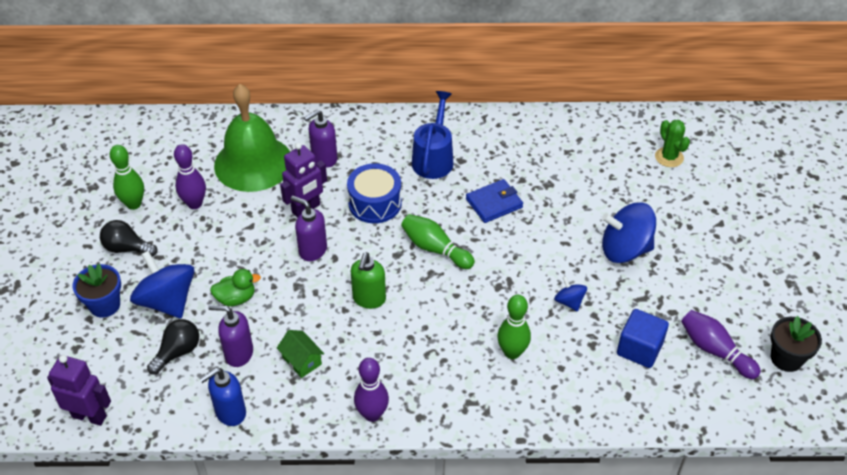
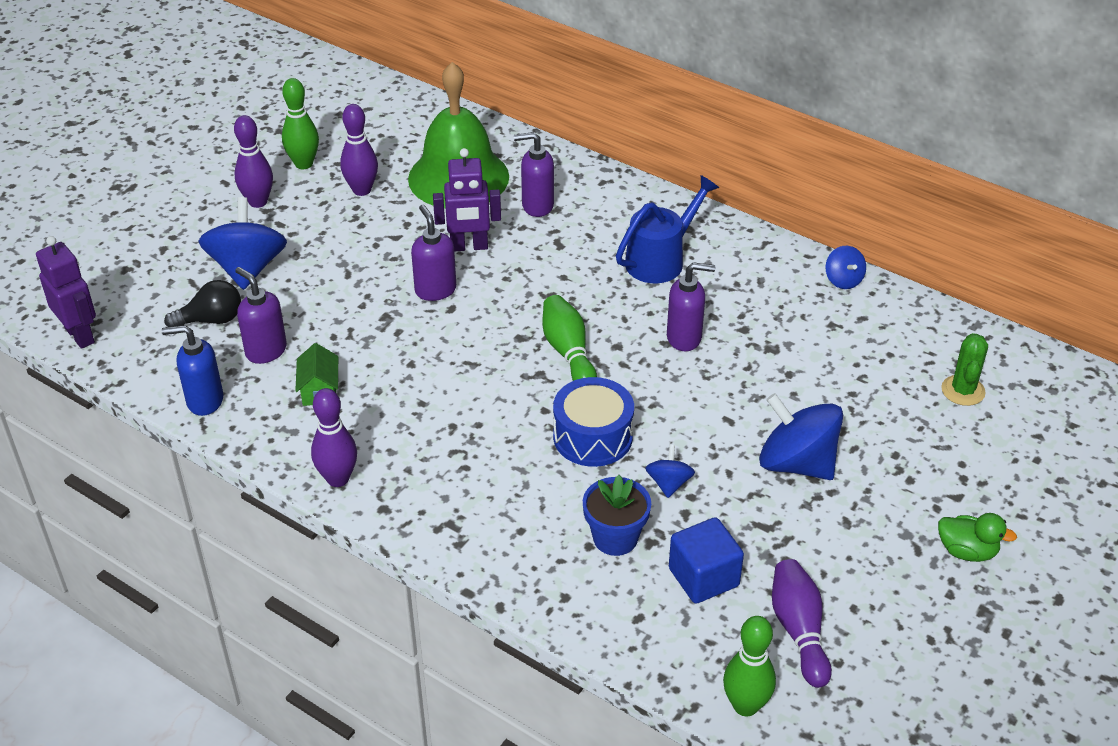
camera: 35 degrees right, 5 degrees down
(105, 305) = (188, 243): blue flower pot -> blue flower pot (615, 538)
(127, 248) = (258, 202): black light bulb -> purple bowling pin
(236, 298) = (314, 298): green duck -> green duck (967, 551)
(369, 299) = (446, 366): green soap dispenser -> none
(375, 203) = (548, 275): blue drum -> blue drum (593, 437)
(494, 203) = (684, 338): blue wallet -> purple soap dispenser
(512, 352) = (548, 500): green bowling pin -> green bowling pin (745, 705)
(548, 120) = (843, 280): none -> blue spinning top
(786, 358) = (887, 691): black flower pot -> none

